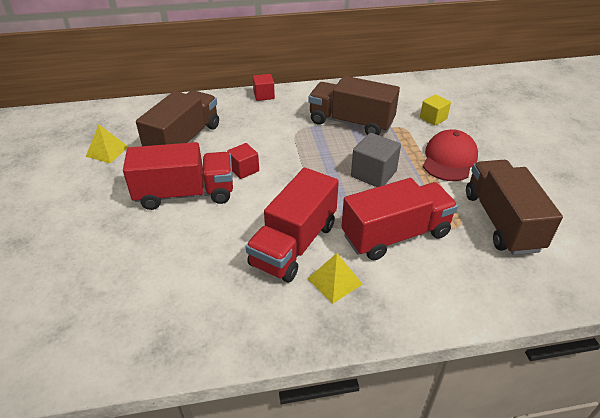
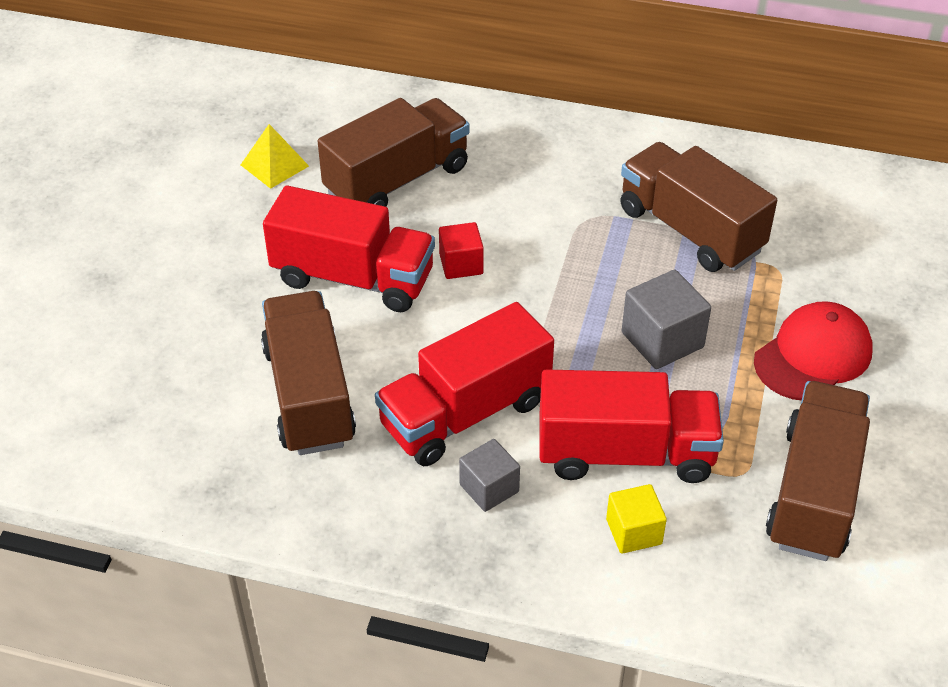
camera: 25 degrees right, 5 degrees up
(193, 266) = (309, 395): none -> brown truck
(264, 95) = (573, 128): red cube -> none
(334, 281) = (489, 488): yellow pyramid -> grey cube
(433, 118) = (846, 267): yellow cube -> yellow cube (634, 532)

